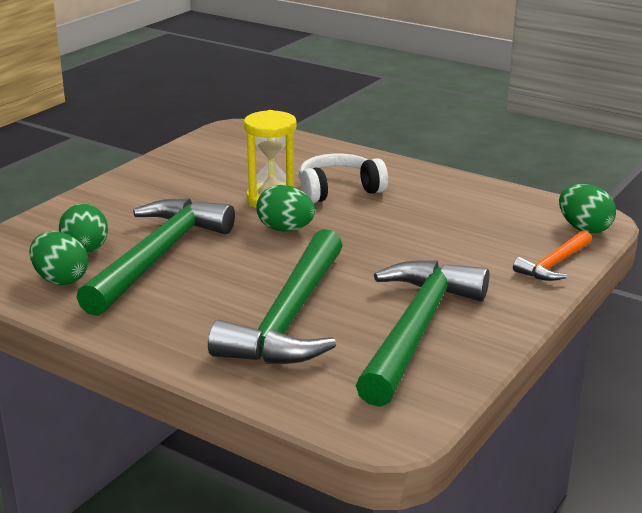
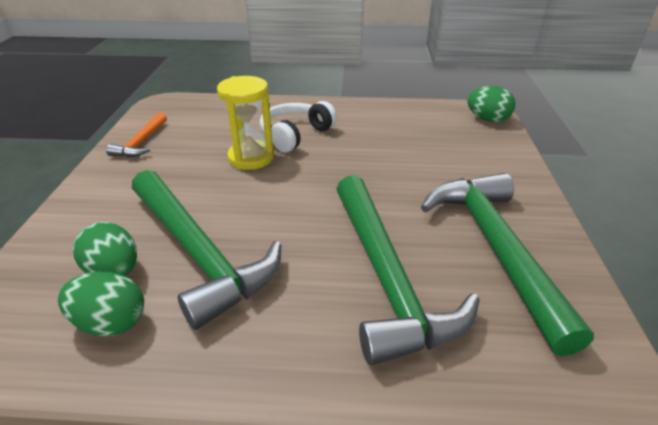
camera: 30 degrees left, 10 degrees up
(157, 257) = (198, 252): green hammer -> green hammer turned 150 degrees clockwise
(285, 229) = (289, 183): green egg -> none
(554, 264) = (506, 152): orange hammer -> orange hammer (141, 142)

